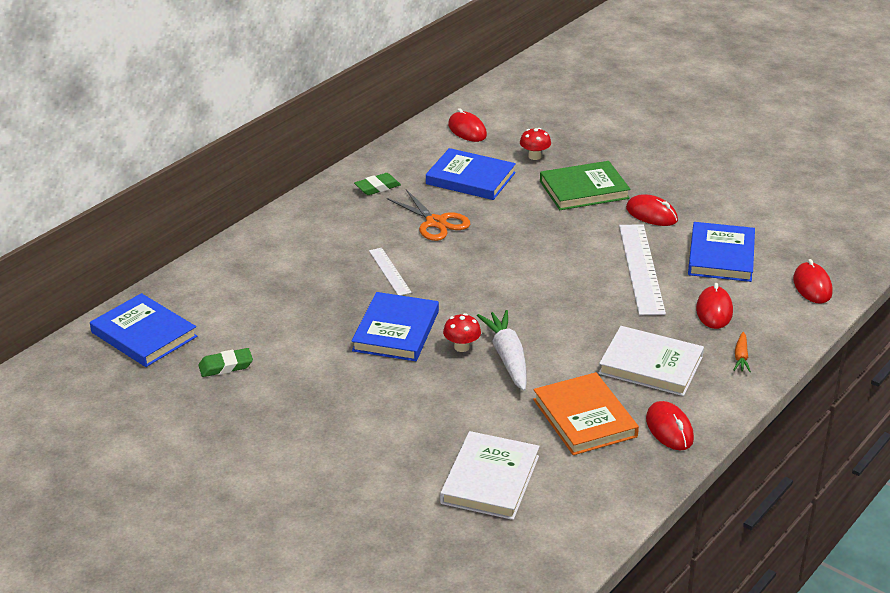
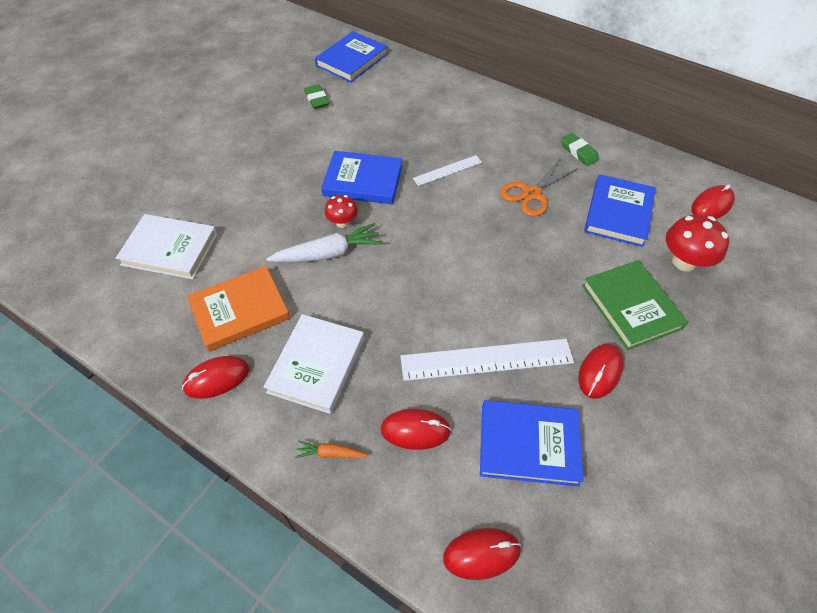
camera: 85 degrees right, 20 degrees up
(534, 156) = (684, 262): red mushroom -> red mushroom, size x1.65

